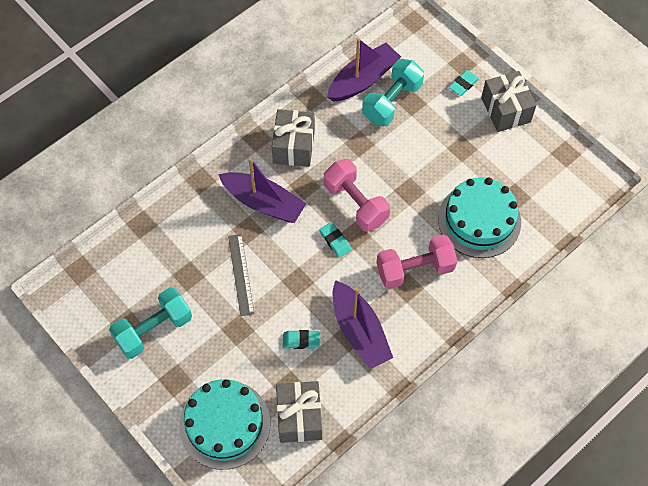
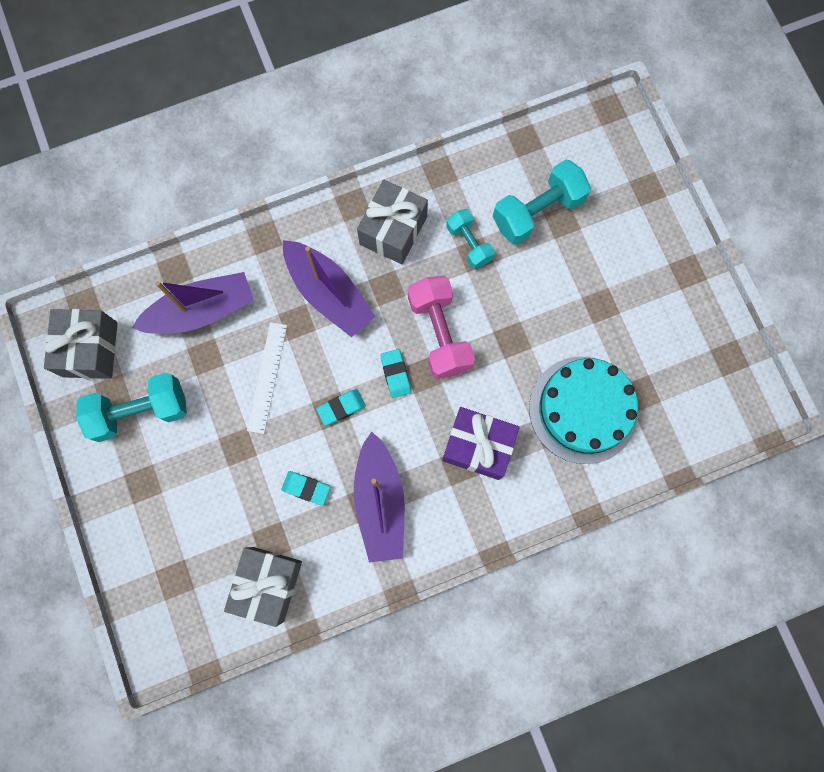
camera: 20 degrees right, 15 degrees up
(225, 424) = (179, 560): turquoise cake -> none
(241, 274) = (267, 377): grey ruler -> white ruler
(352, 138) = (469, 244): none -> turquoise dumbbell
(363, 80) = (513, 169): purple boat -> purple boat (201, 311)
(415, 269) = (478, 446): pink dumbbell -> purple gift
(463, 84) = (637, 218): turquoise eraser -> turquoise eraser (341, 408)
(505, 110) = (677, 272): grey gift -> grey gift (90, 349)

